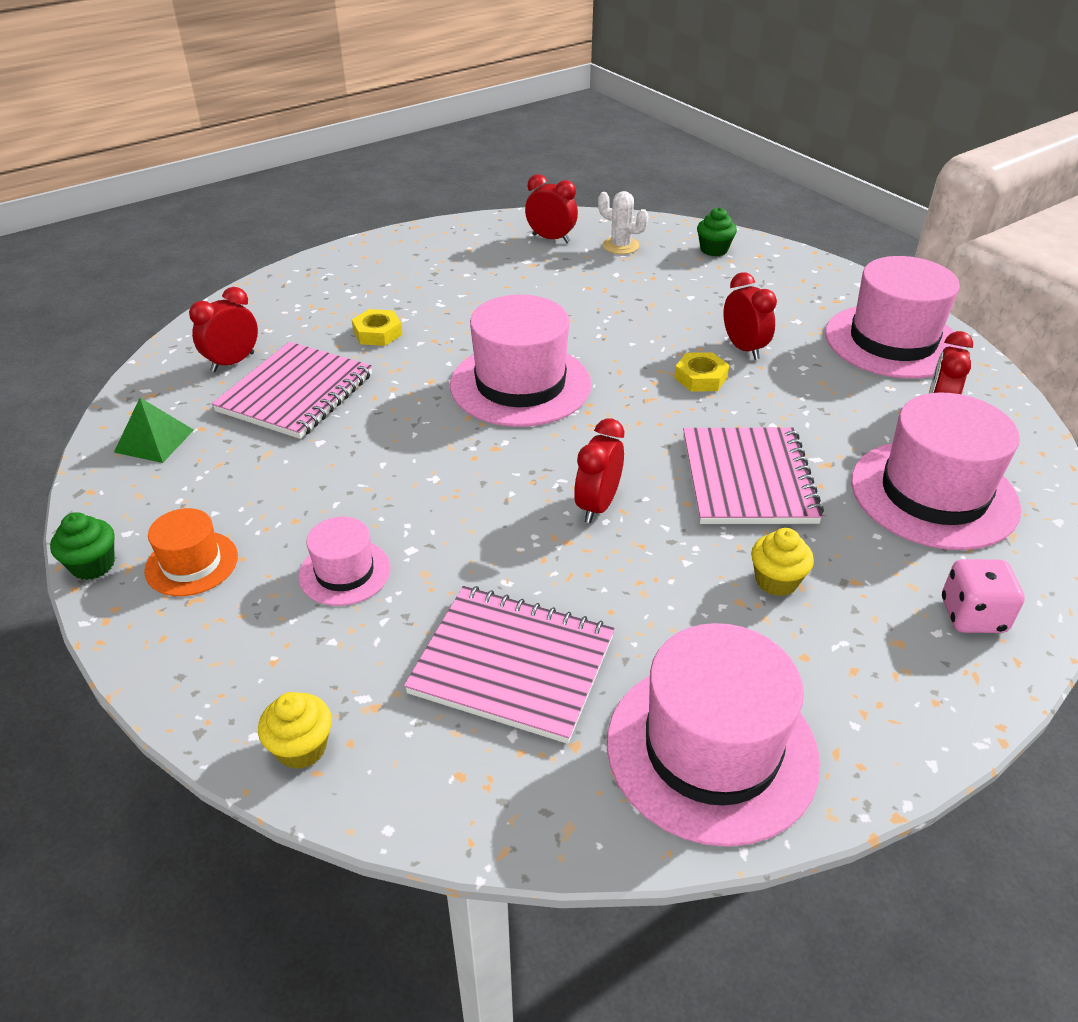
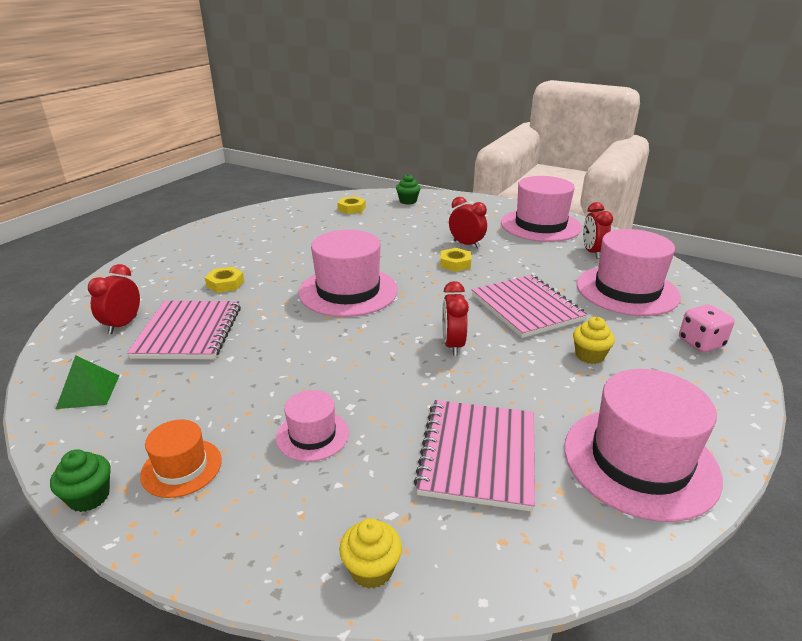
camera: 25 degrees left, 10 degrees down
(512, 665) = (478, 455): pink notebook -> pink notebook turned 75 degrees counterclockwise
(551, 239) = (305, 212): red clock -> none
(620, 246) = (351, 208): white cactus -> yellow nut

